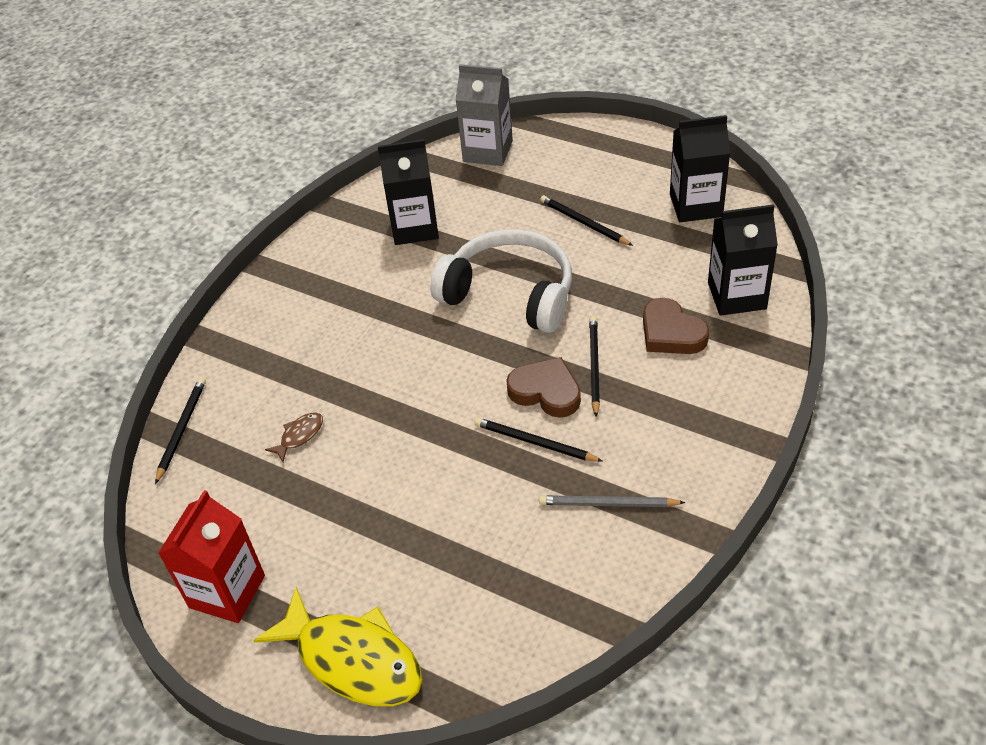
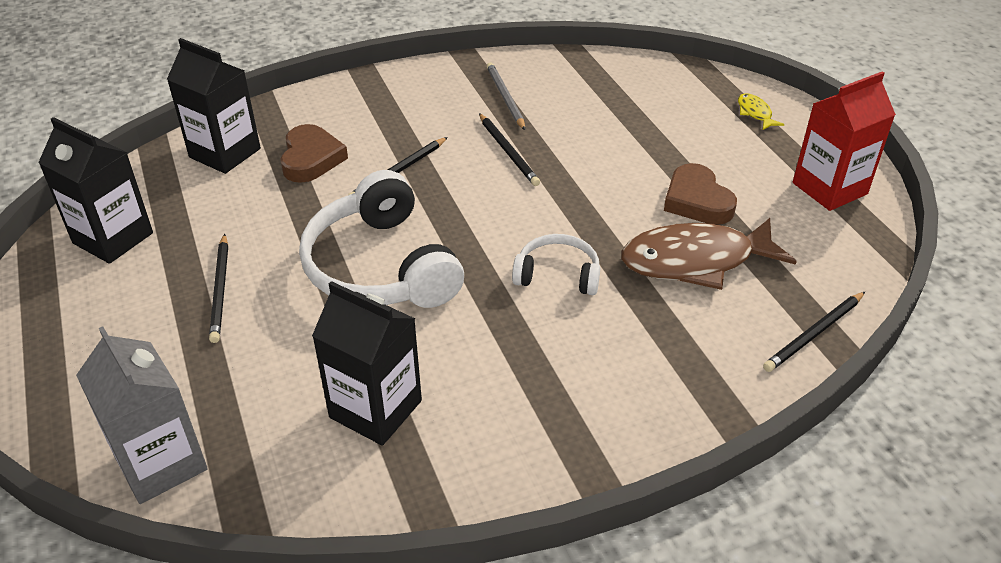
camera: 145 degrees left, 5 degrees down
(299, 436) = (695, 261): brown fish -> brown fish, size x2.33
(353, 659) = (755, 113): yellow fish -> yellow fish, size x0.43
(389, 362) = (557, 275): none -> white headphones
(546, 391) = (457, 176): brown heart -> brown heart (697, 201)
(607, 504) = (505, 98): grey pencil -> grey pencil turned 150 degrees counterclockwise

